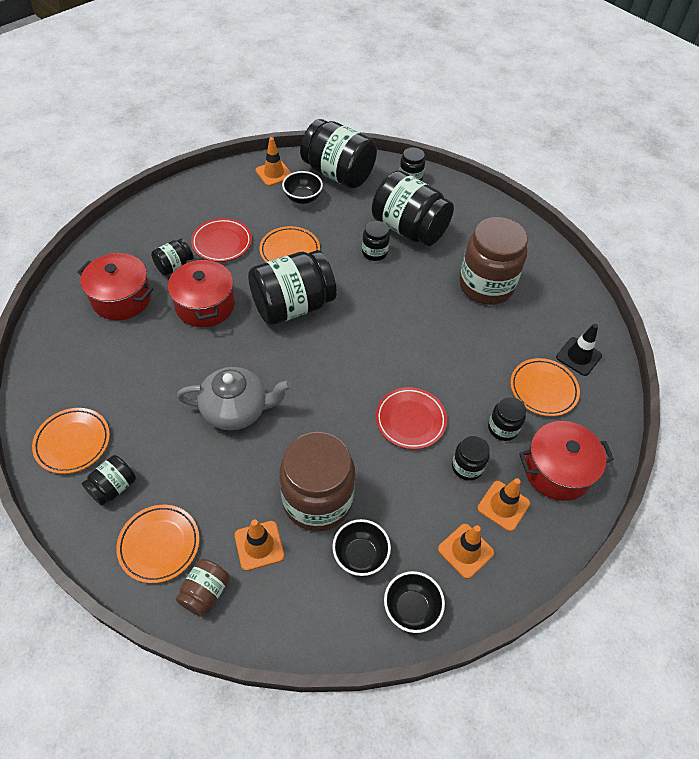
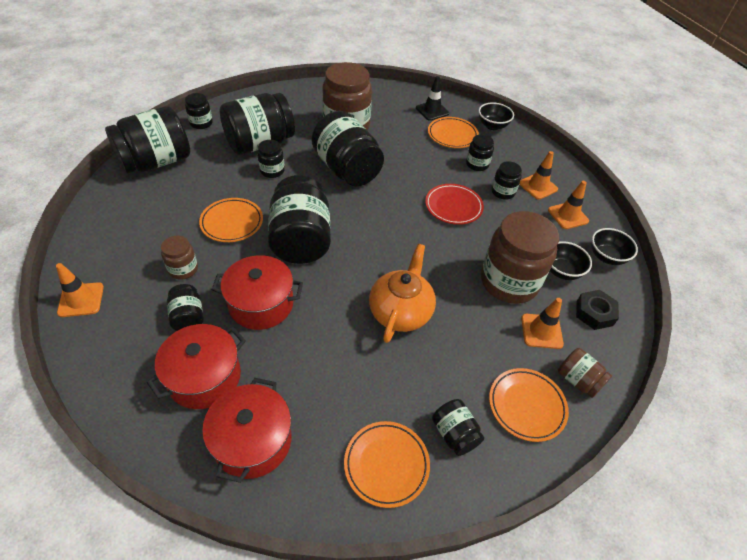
camera: 70 degrees left, 5 degrees down
(222, 243) = (183, 269): red plate -> brown jar
(236, 410) = (400, 311): grey teapot -> orange teapot
(274, 173) = (115, 204): orange traffic cone -> orange traffic cone (81, 300)
(302, 198) = (169, 194): black bowl -> black bowl (492, 126)
(308, 601) = (594, 313): none -> black nut
(414, 308) = (347, 169): none -> black jar
(557, 470) = (518, 153): red pot -> red pot (252, 441)

